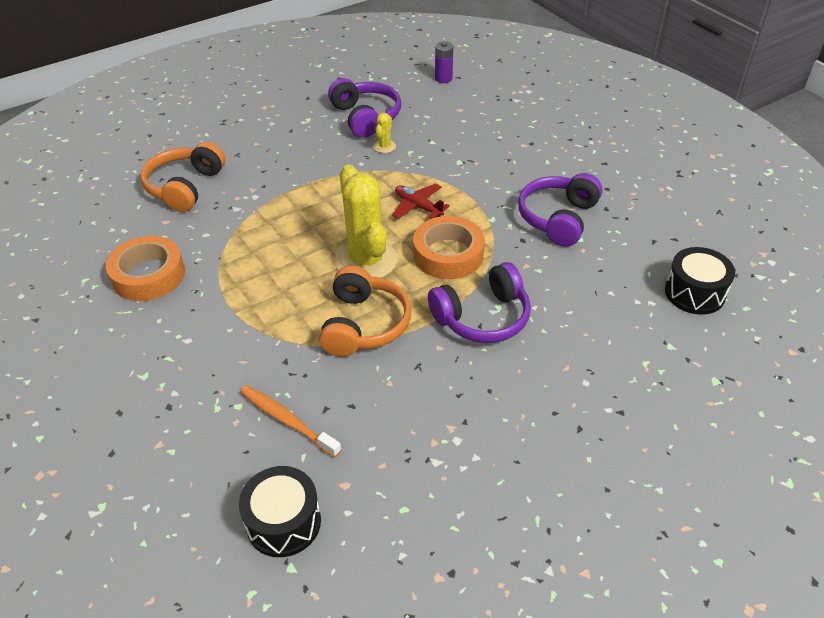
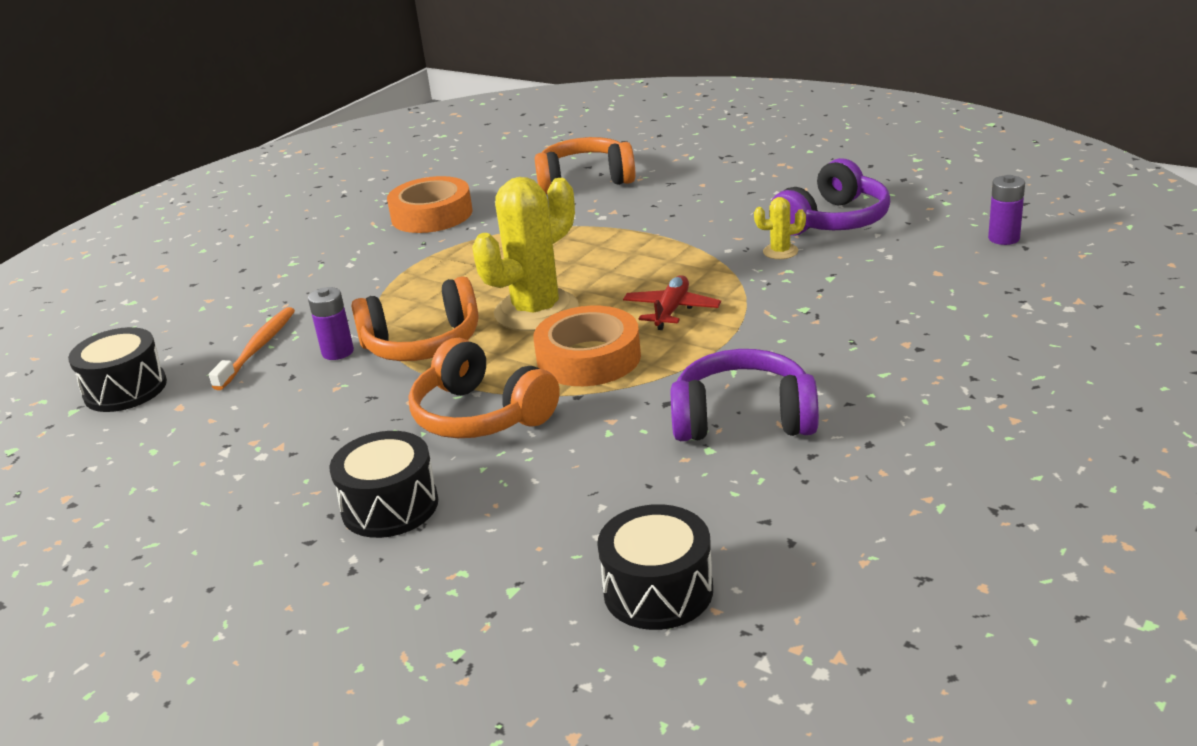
camera: 70 degrees right, 15 degrees down
(336, 372) = (338, 352): none -> purple battery
(482, 317) = (481, 415): purple headphones -> orange headphones
(562, 381) = (390, 506): none -> black drum

